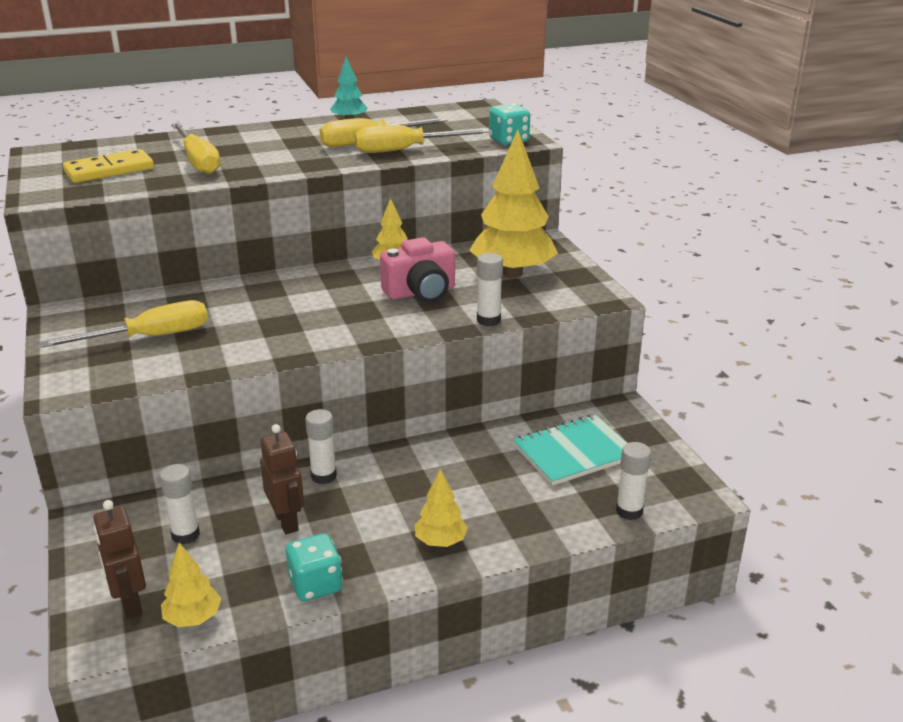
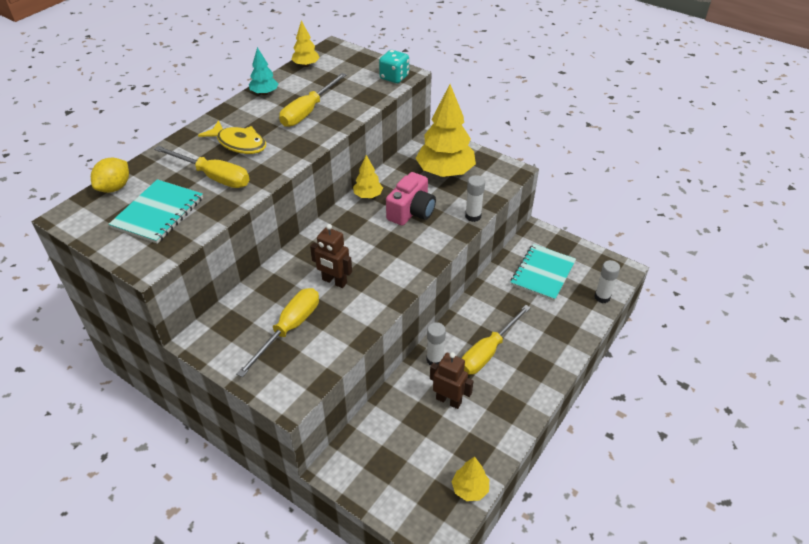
camera: 35 degrees left, 15 degrees up
(106, 145) = (115, 187): none -> yellow lemon
(109, 170) = (158, 213): yellow domino -> turquoise notebook
(130, 603) = (426, 503): brown robot -> brown robot (334, 281)
(185, 535) = (404, 442): white glue stick -> none
(262, 147) = (239, 143): none -> yellow fish
(315, 585) = (507, 429): turquoise dice -> none
(406, 150) = (342, 110): yellow screwdriver -> yellow screwdriver (488, 351)
(440, 541) = (537, 366): yellow tree -> yellow tree (306, 65)

